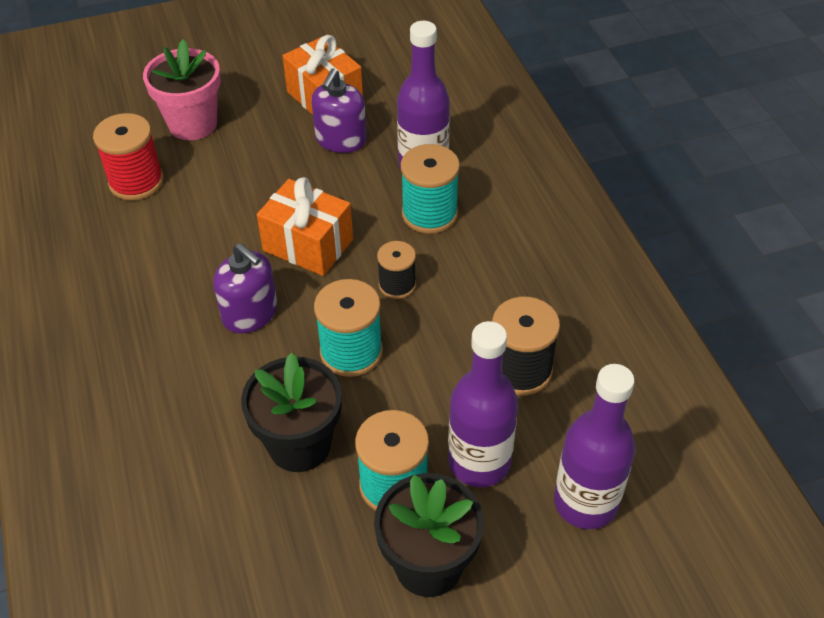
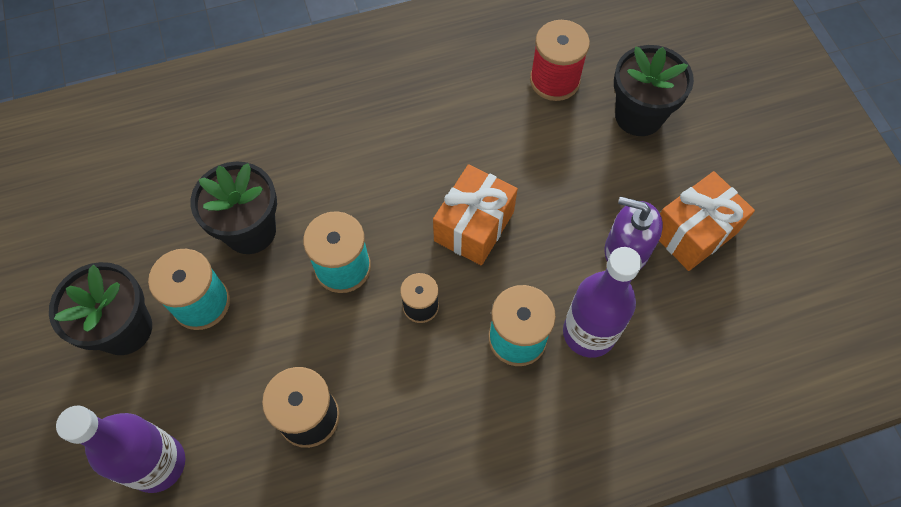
camera: 90 degrees right, 15 degrees up
(193, 124) = (638, 116): pink flower pot -> black flower pot
(250, 313) = (392, 184): purple soap dispenser -> none
(479, 462) = (212, 373): purple bottle -> none

